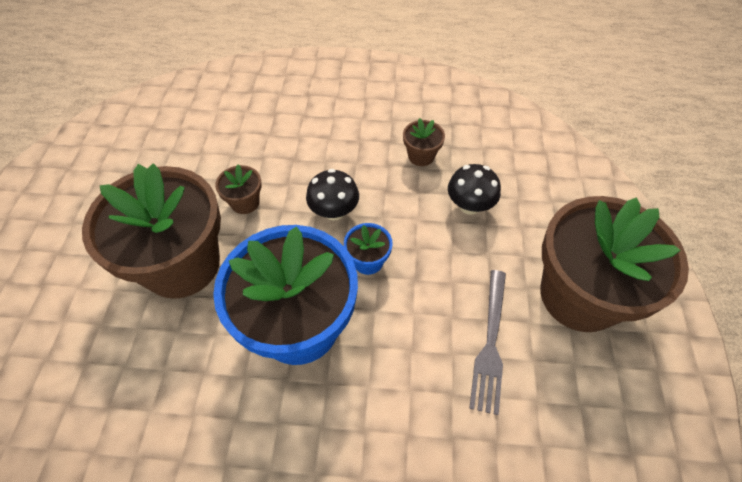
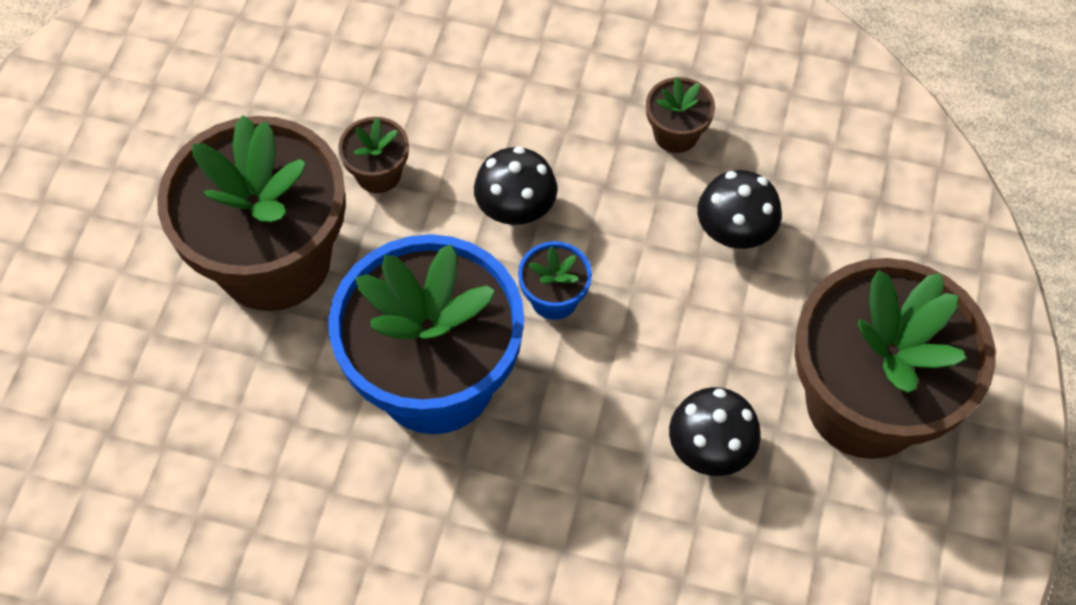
camera: 10 degrees right, 5 degrees up
(490, 343) = (710, 449): grey fork -> black mushroom

